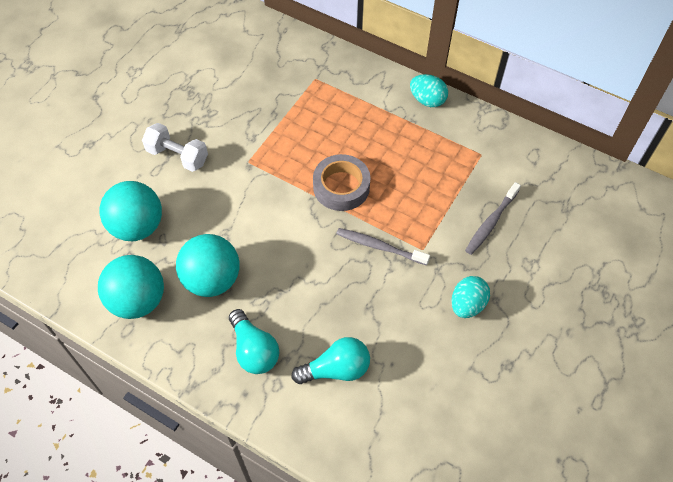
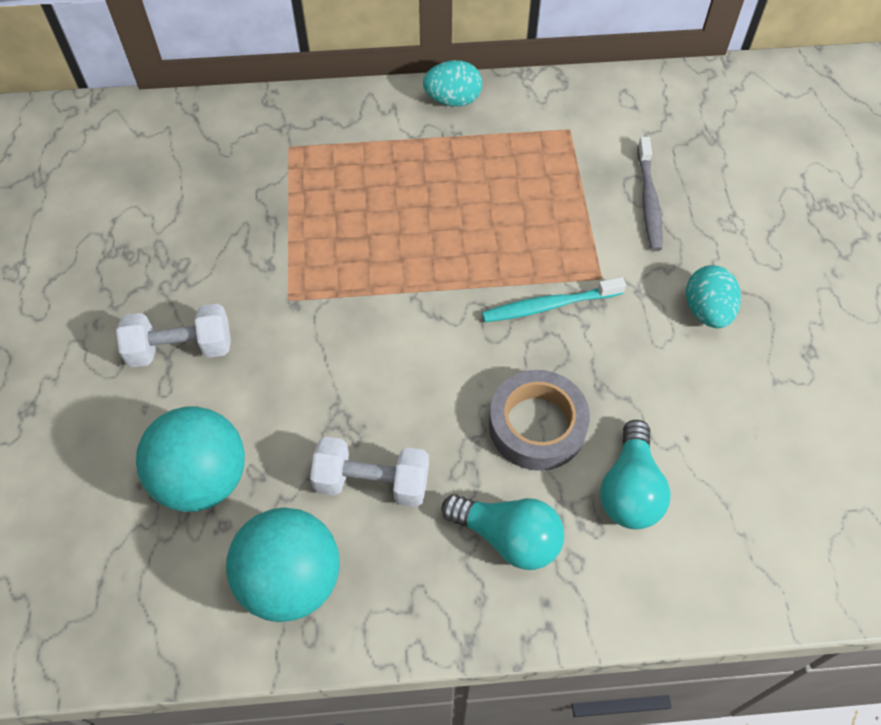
camera: 35 degrees left, 0 degrees up
(212, 279) = (372, 483): turquoise ball -> white dumbbell
(336, 369) = (630, 489): turquoise light bulb -> turquoise light bulb turned 150 degrees clockwise
(341, 187) = (439, 261): grey tape -> grey tape (537, 425)
(379, 247) = (549, 305): grey toothbrush -> turquoise toothbrush

